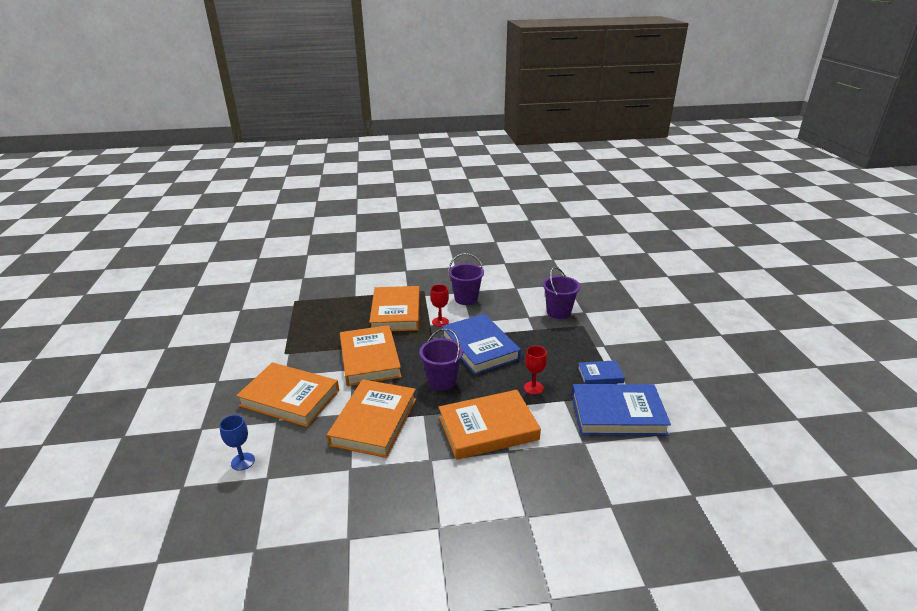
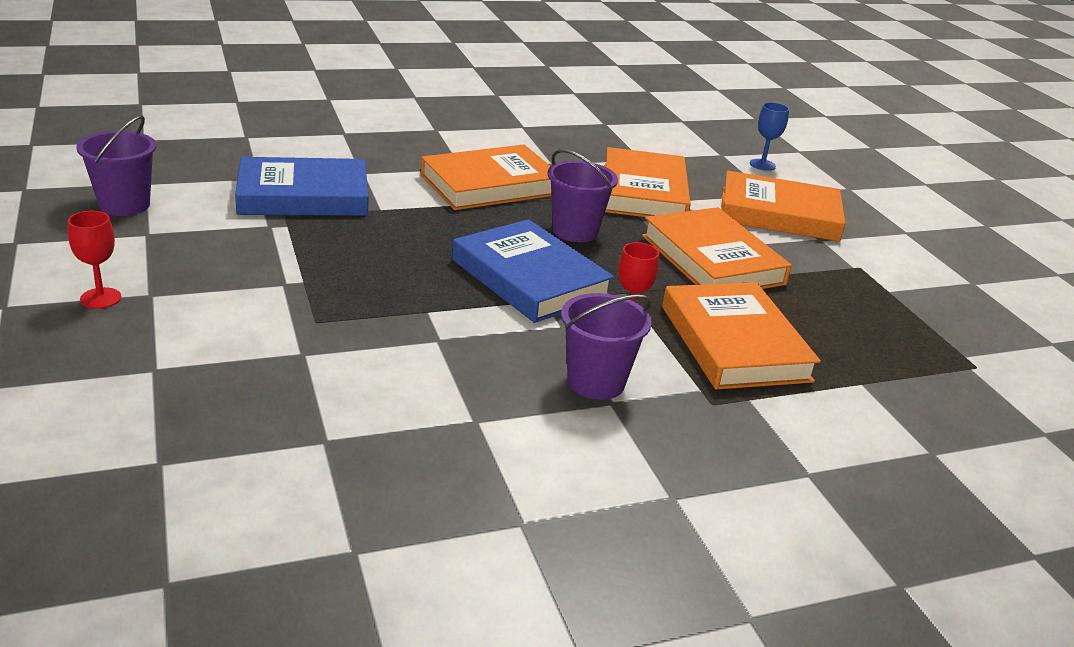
camera: 165 degrees right, 0 degrees up
(533, 388) = (428, 223): red goblet -> red goblet (101, 298)
(558, 312) = (366, 351): purple bucket -> purple bucket (124, 205)
(600, 375) = (312, 238): blue book -> none

